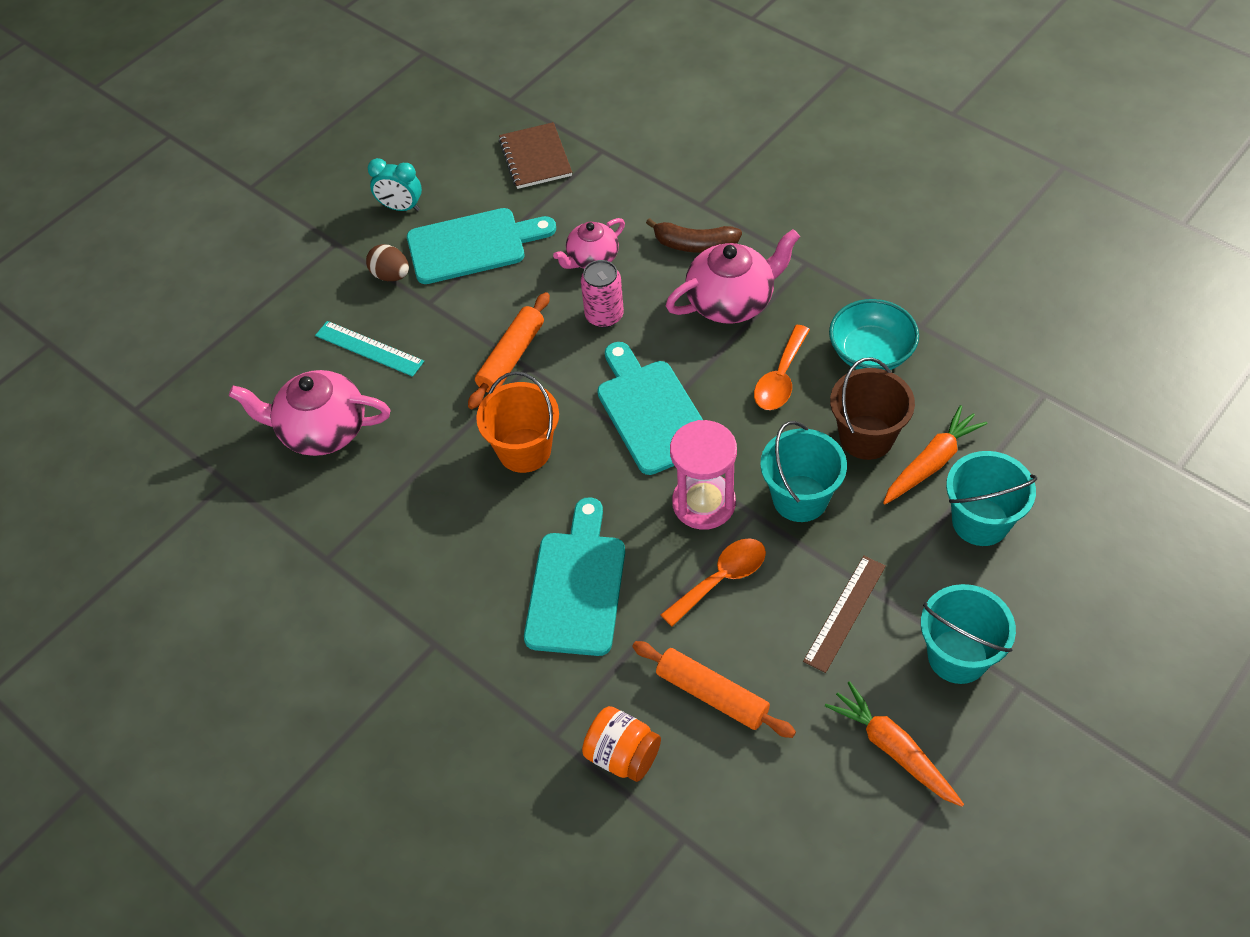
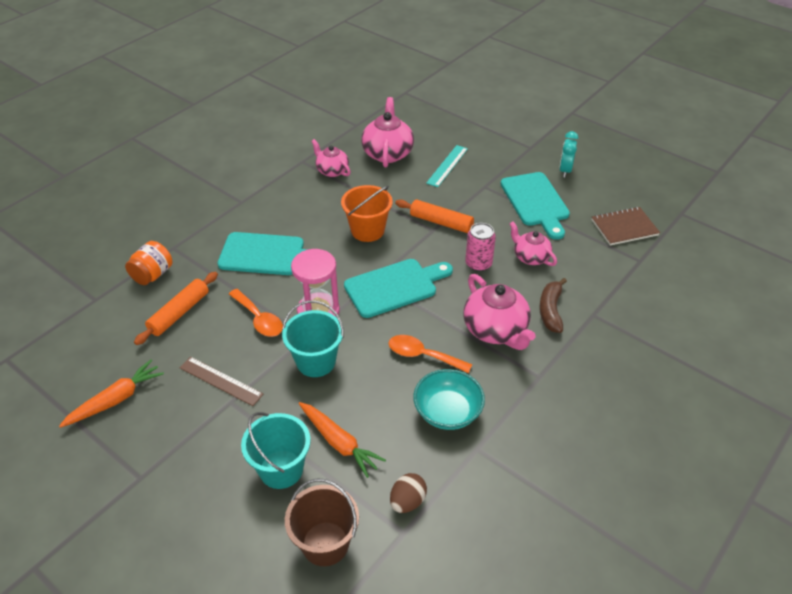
camera: 85 degrees right, 10 degrees down
(361, 510) = (332, 171): none -> pink teapot
(391, 275) = (506, 170): brown egg -> brown egg (407, 501)
(866, 437) = (366, 403): brown bucket -> brown bucket (325, 543)
(957, 656) = (172, 442): turquoise bucket -> none

